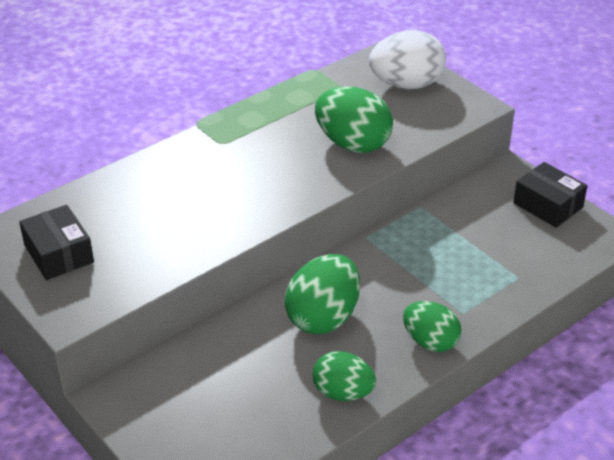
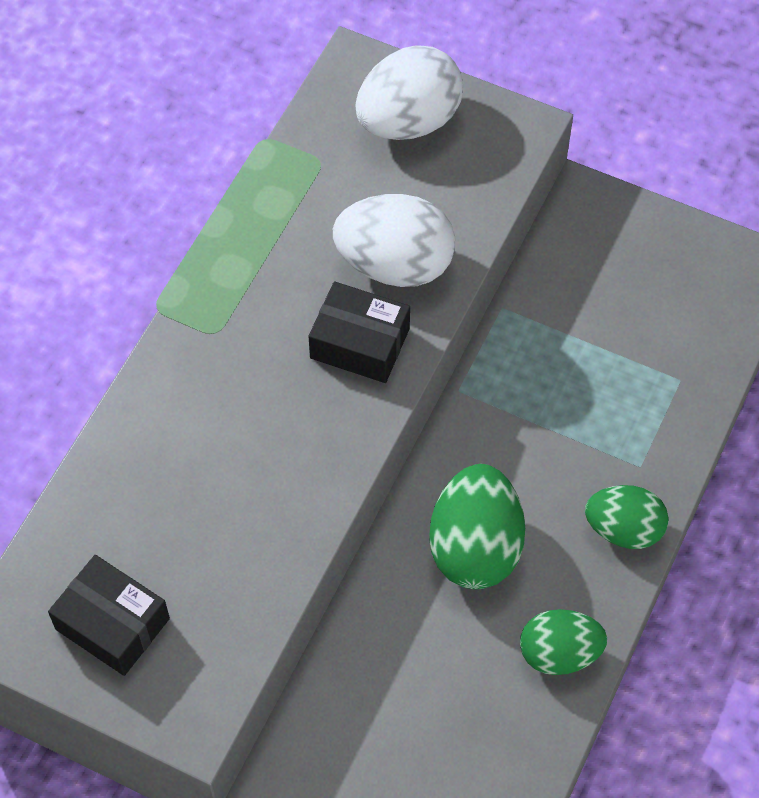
camera: 25 degrees left, 20 degrees up
(353, 144) = (395, 265): green egg -> white egg
(547, 205) = (661, 242): black box -> black box (360, 343)

